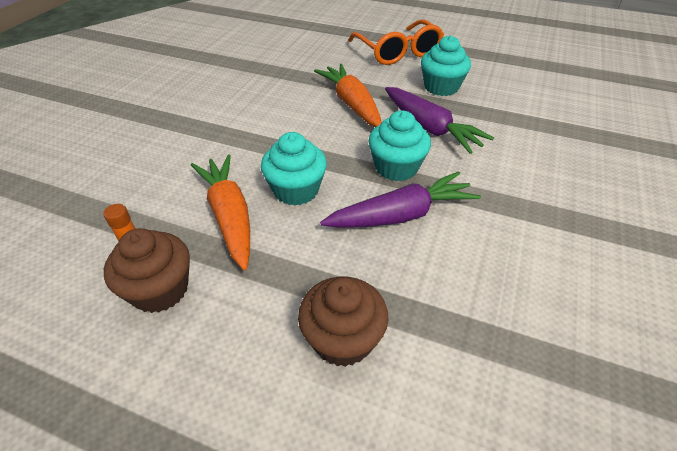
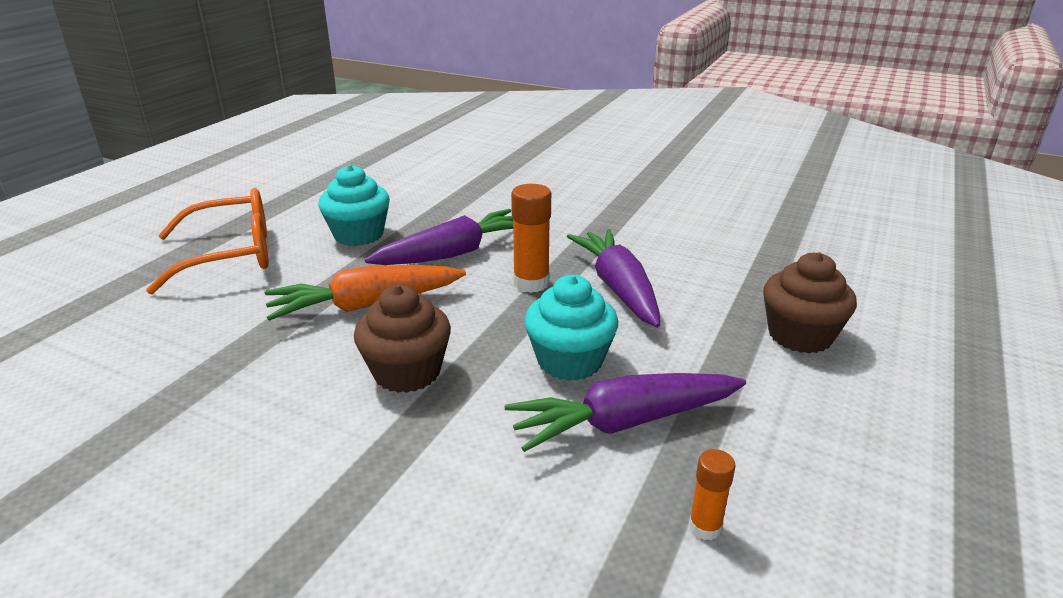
camera: 85 degrees left, 15 degrees down
(160, 290) = (778, 482): brown cupcake -> brown cupcake (407, 372)
(230, 216) = (624, 422): orange carrot -> purple carrot
(396, 167) = (531, 283): turquoise cupcake -> orange glue stick

